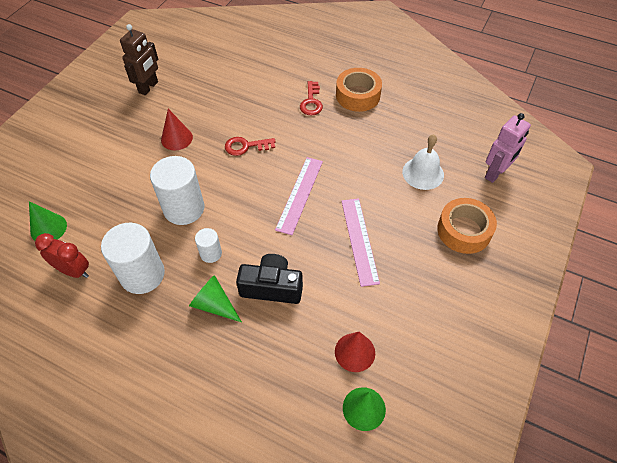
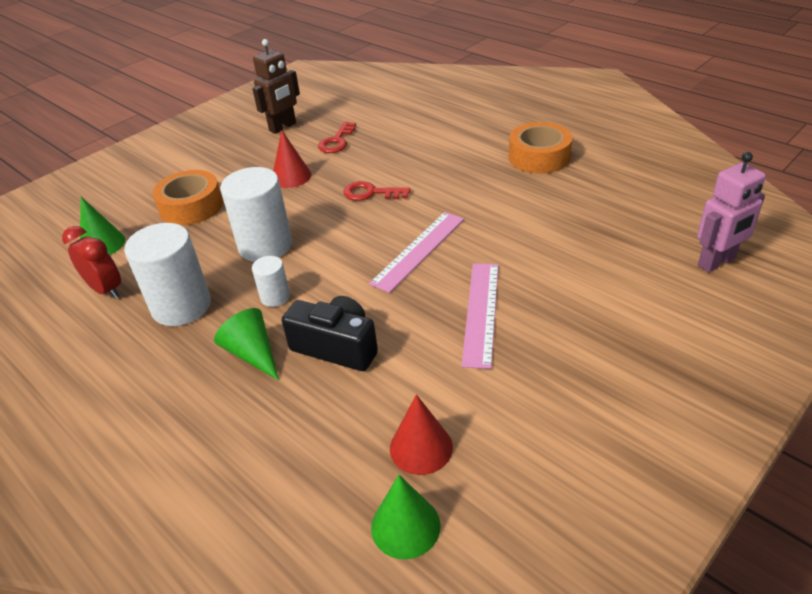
camera: 20 degrees right, 15 degrees down
(311, 102) = (474, 158): red key -> red key (337, 141)
(423, 173) = (603, 248): white bell -> none
(464, 231) = (645, 324): orange tape -> orange tape (191, 206)

